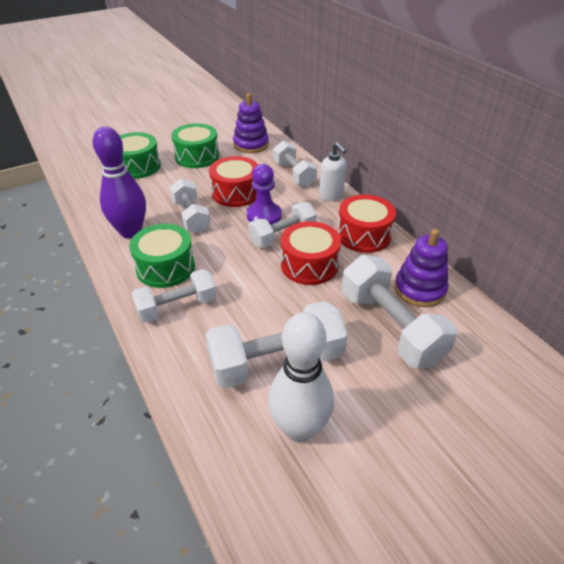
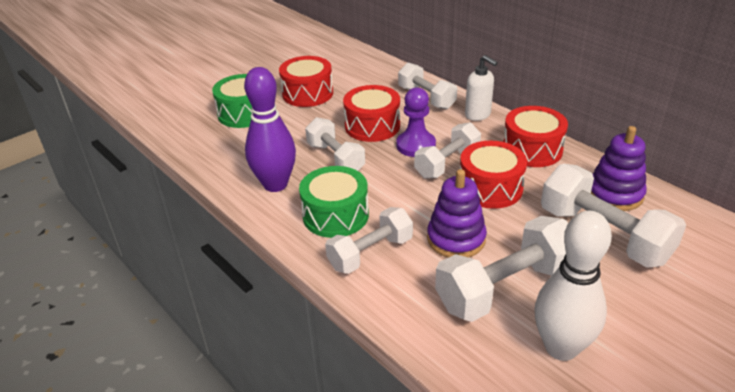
camera: 10 degrees left, 5 degrees down
(197, 156) = (307, 93): green drum -> red drum
(251, 144) = (362, 72): purple stacking toy -> purple stacking toy (456, 239)

